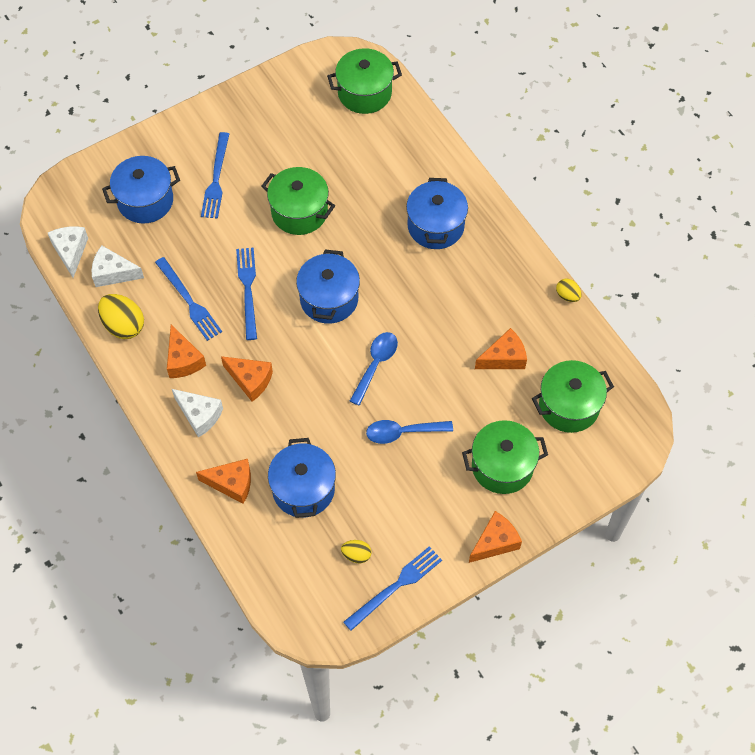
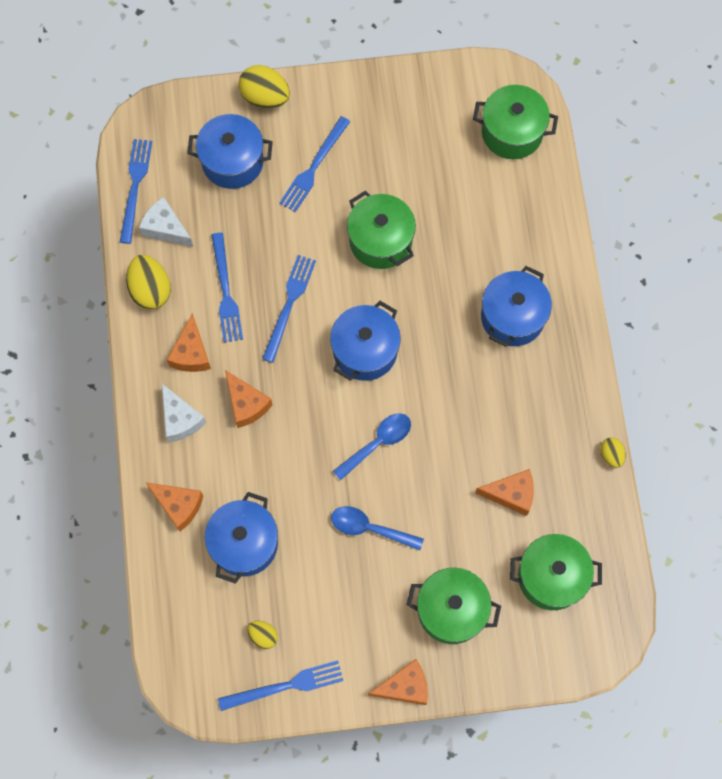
camera: 25 degrees right, 10 degrees up
(70, 251) = (135, 186): white cheese -> blue fork
(148, 143) = (265, 97): none -> yellow egg

